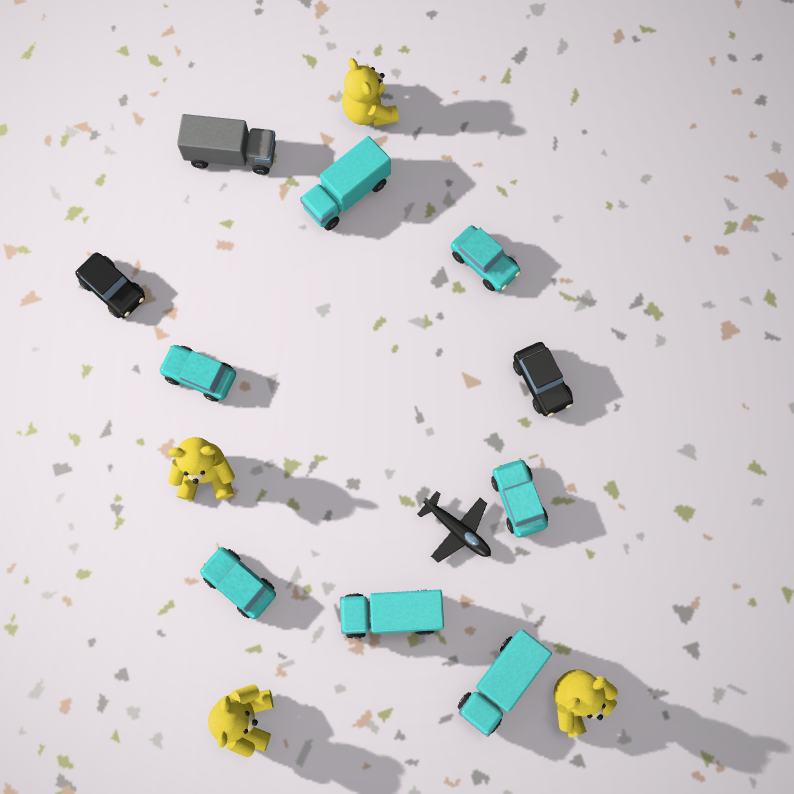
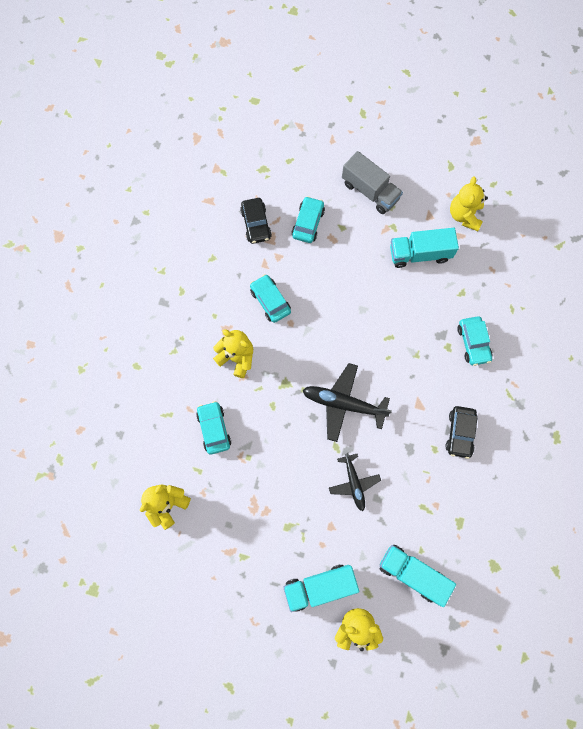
camera: 35 degrees right, 0 degrees up
(379, 442) = (343, 404): none -> black plane
(391, 614) = (284, 504): turquoise truck -> turquoise truck (412, 573)
(518, 500) = (400, 491): turquoise car -> turquoise car (308, 223)

